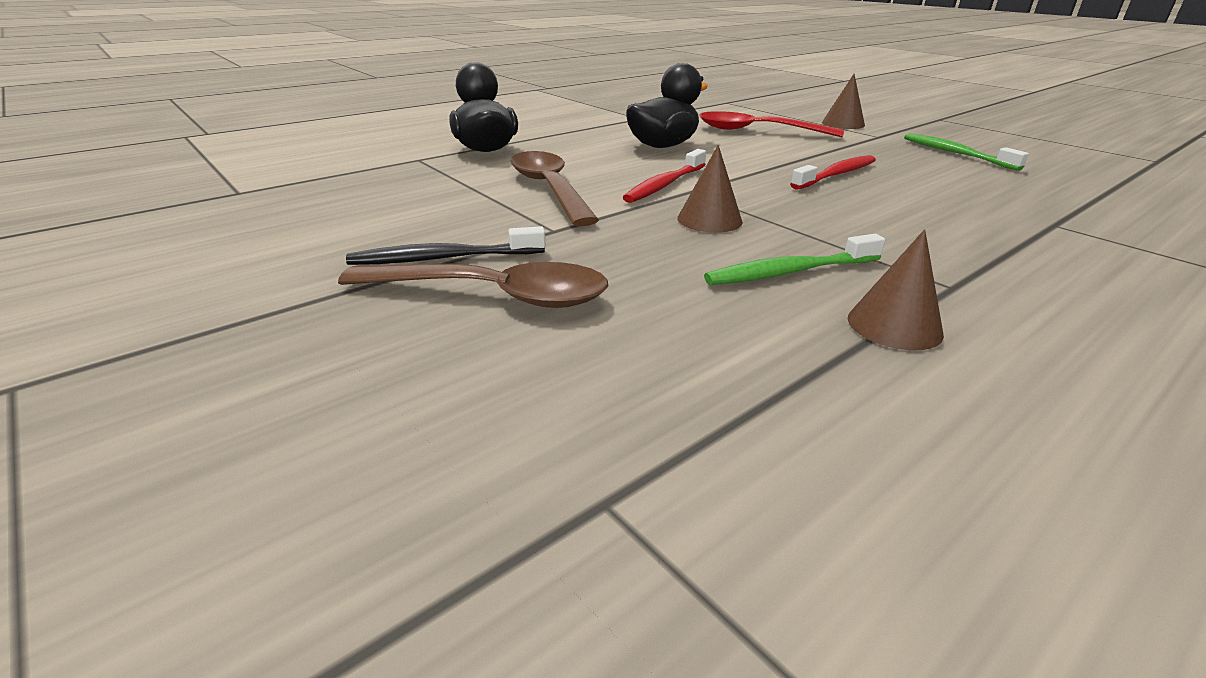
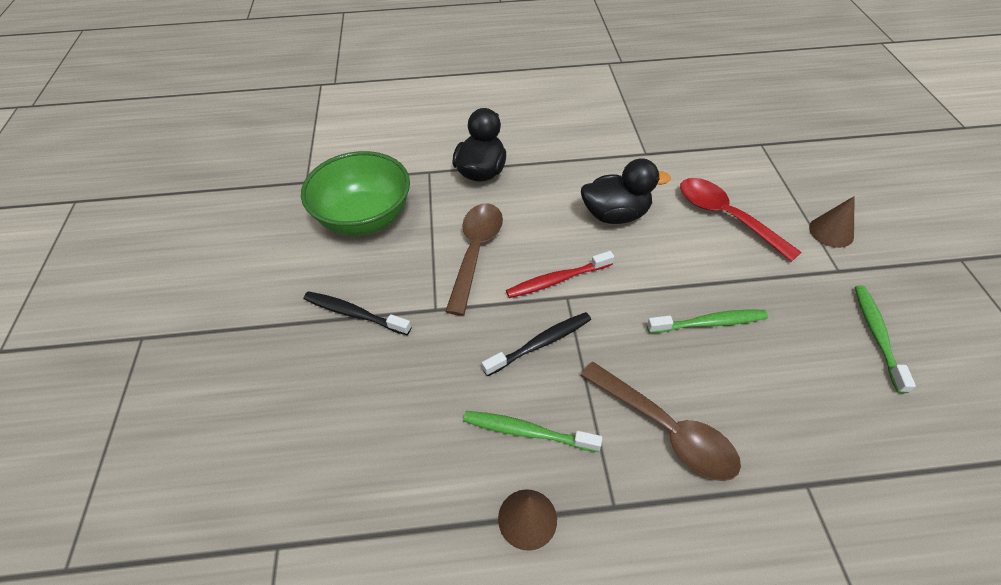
camera: 35 degrees right, 20 degrees up
(367, 197) = (364, 218): none -> green bowl
(493, 295) = (350, 366): brown spoon -> brown spoon (666, 429)
(709, 220) = (540, 343): brown cone -> black toothbrush
(836, 175) = (709, 323): red toothbrush -> green toothbrush

